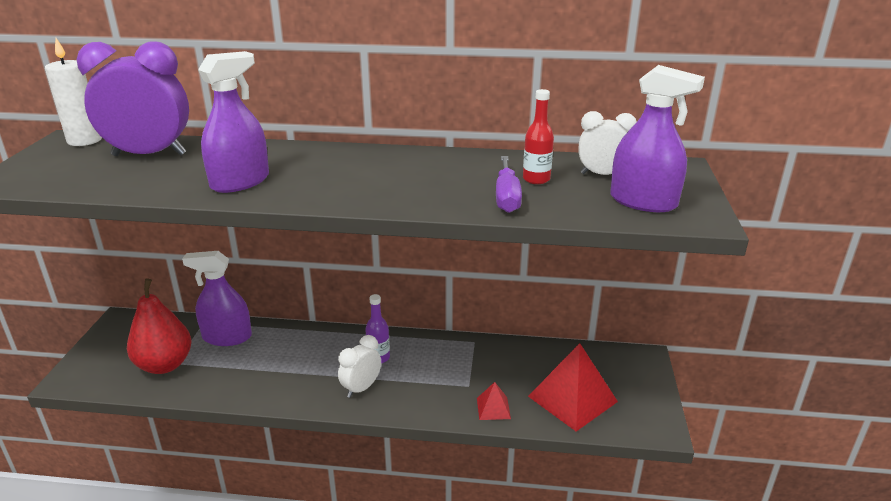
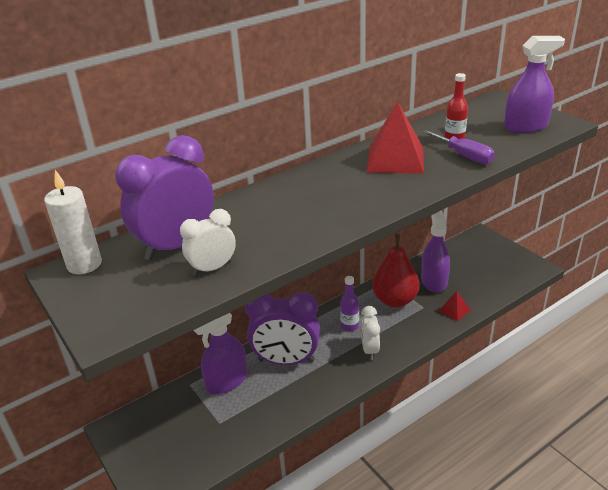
camera: 40 degrees left, 5 degrees up
(165, 365) = (214, 429): red pear -> red pear (395, 300)
(240, 182) = (296, 227): purple spray bottle -> purple spray bottle (434, 281)
(287, 351) = (286, 361): none -> purple clock
(572, 399) = (482, 279): red pyramid -> red pyramid (395, 159)
(602, 175) = (477, 120): white clock -> white clock (212, 268)

